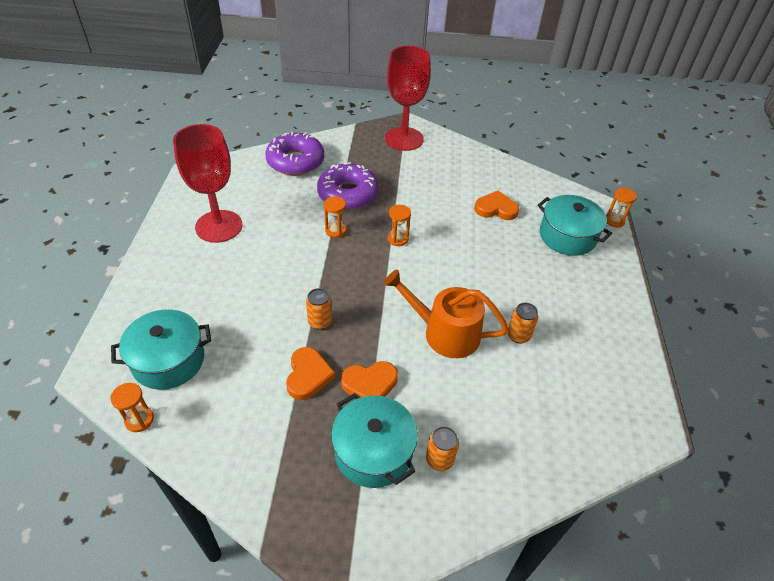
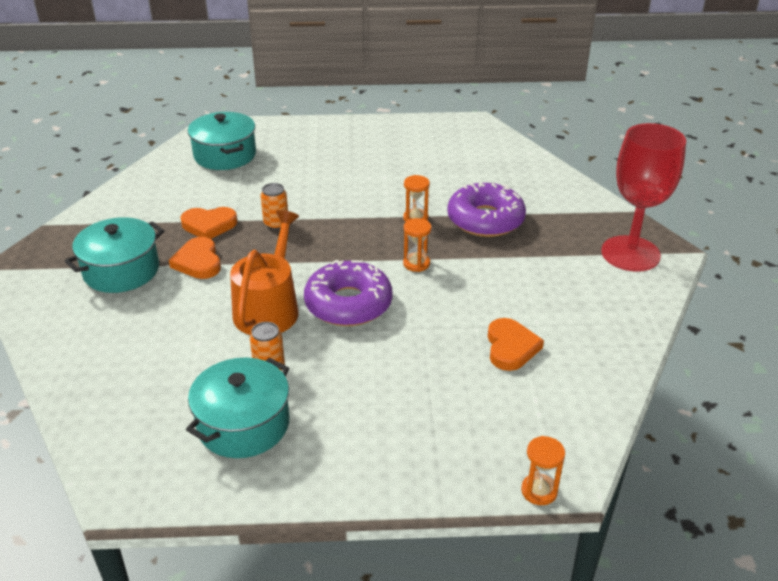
camera: 85 degrees right, 10 degrees down
(139, 420) = (166, 154): orange hourglass -> none
(219, 226) = (398, 149): red goblet -> none
(295, 161) = (529, 177): purple donut -> purple donut (348, 304)
(439, 460) = (106, 312): orange can -> none
(567, 236) = (476, 426): turquoise pot -> turquoise pot (243, 424)

